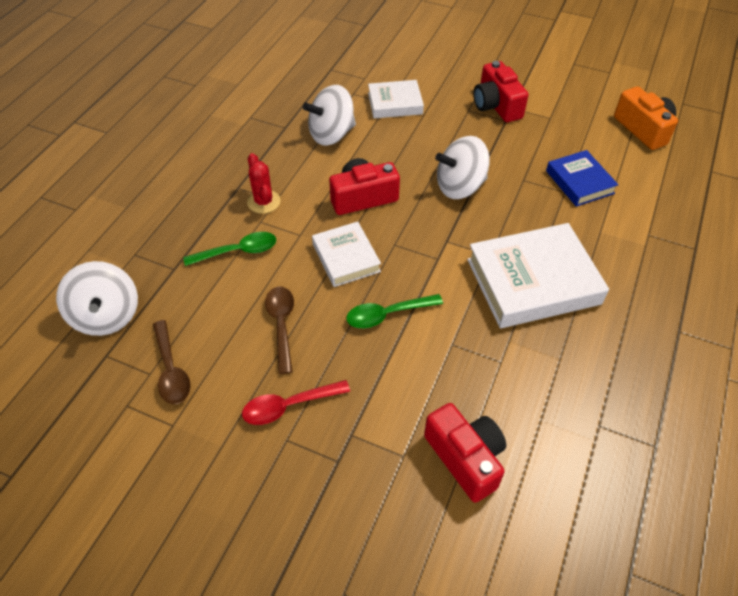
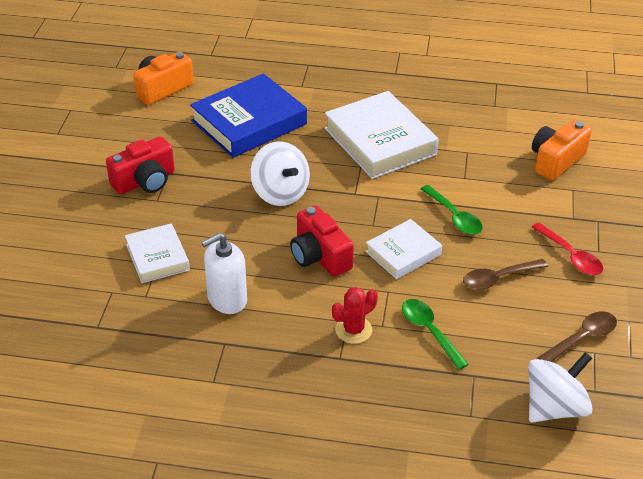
camera: 105 degrees left, 10 degrees down
(331, 134) = (227, 299): white spinning top -> white soap dispenser
(465, 458) = (556, 161): red camera -> orange camera
(579, 182) = (249, 122): blue book -> blue book, size x1.74

